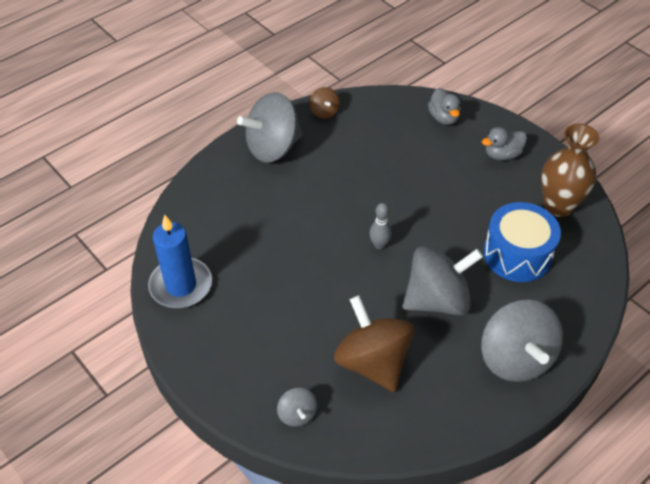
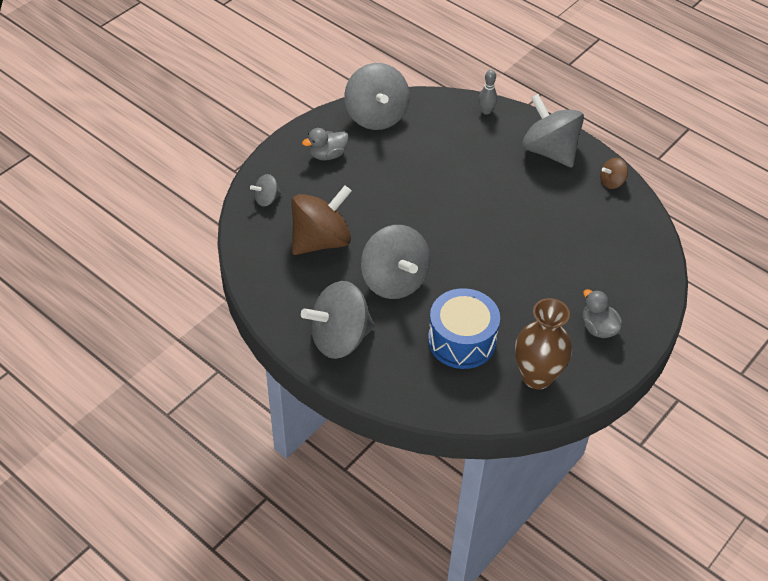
camera: 80 degrees right, 0 degrees up
(181, 285) = (376, 116): blue candle -> grey spinning top
(379, 245) = (449, 236): grey bowling pin -> grey bowling pin (486, 111)
(443, 118) = (638, 277): grey duck -> grey duck (327, 155)

